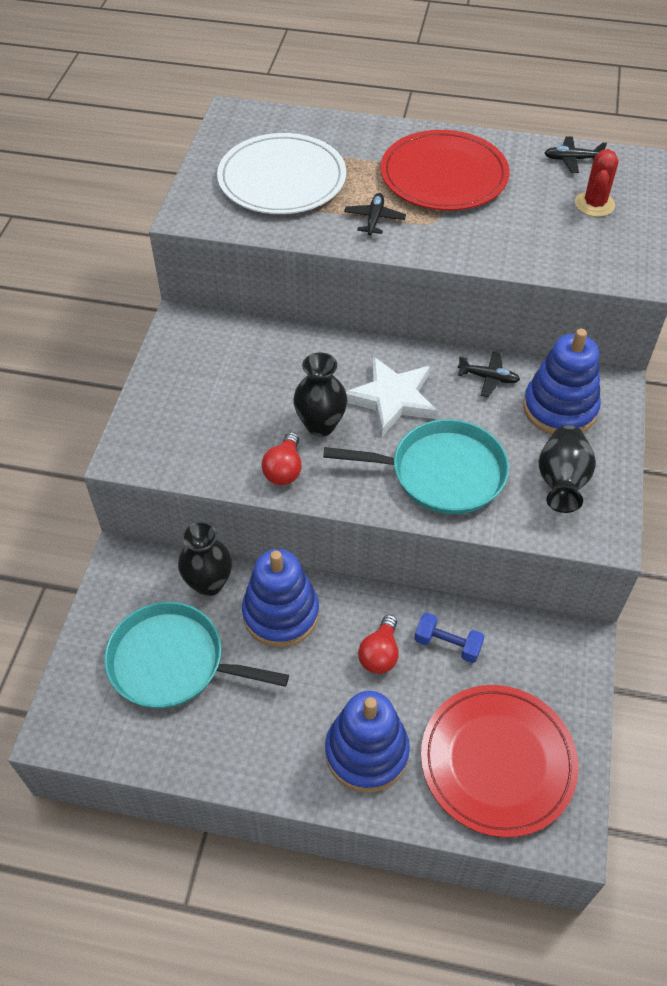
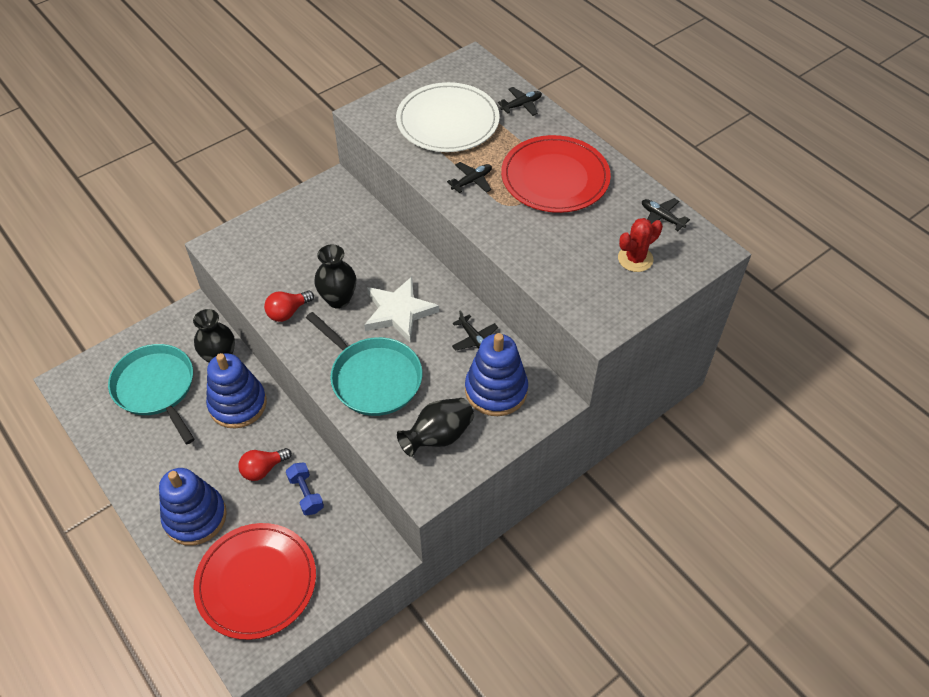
camera: 40 degrees right, 0 degrees up
(334, 129) = (521, 105): none -> black plane

